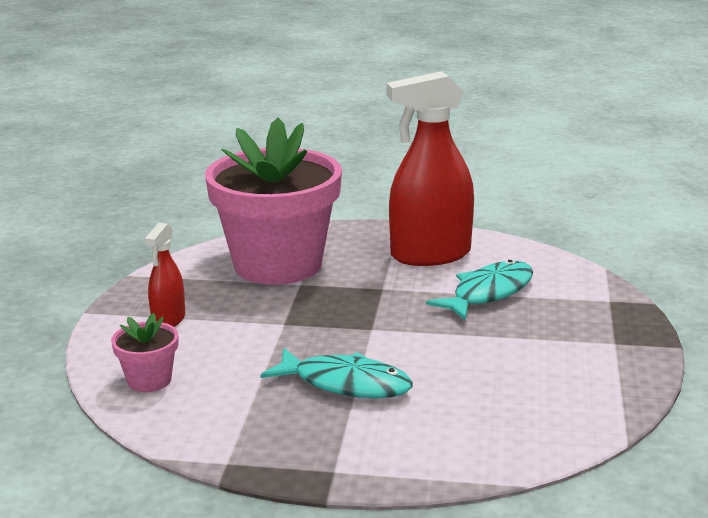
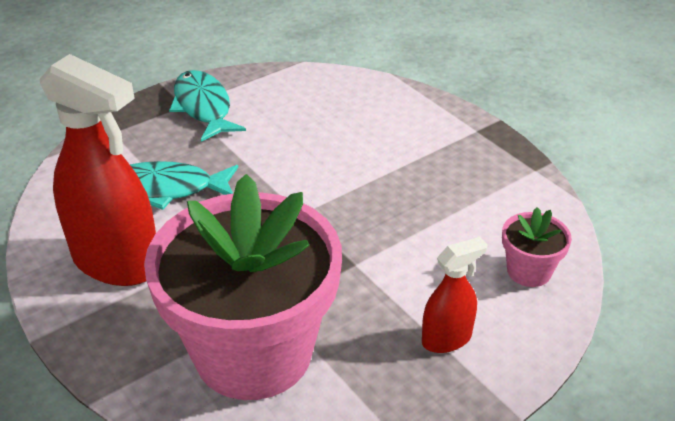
camera: 135 degrees left, 15 degrees up
(345, 384) = (390, 178): turquoise fish -> turquoise fish (203, 107)

